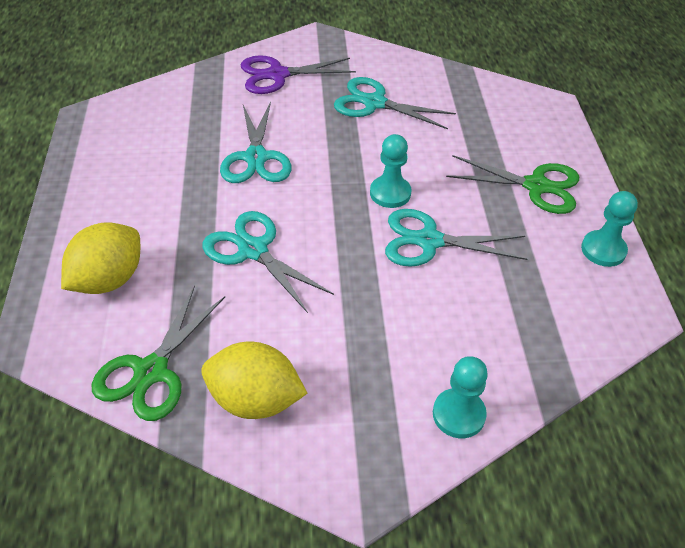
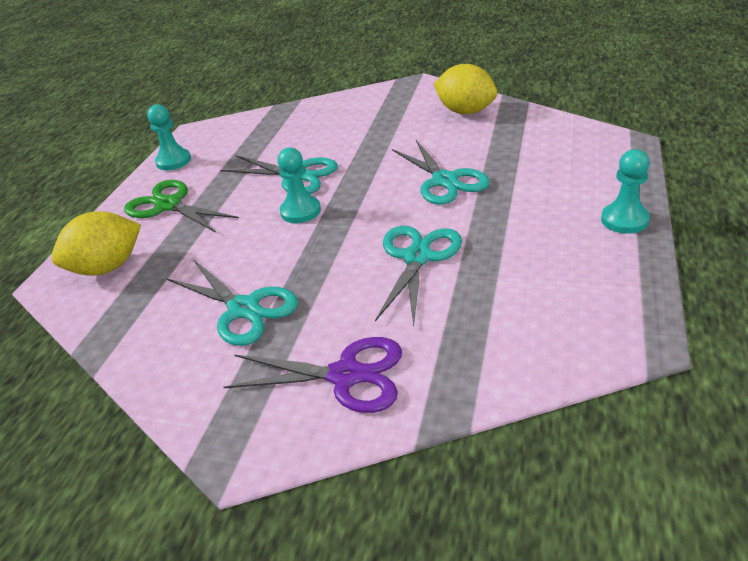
camera: 155 degrees left, 10 degrees down
(108, 280) = (573, 171): yellow lemon -> yellow lemon (107, 267)
(151, 371) = (534, 125): green scissors -> none
(458, 414) = (346, 102): turquoise pawn -> turquoise pawn (624, 220)

